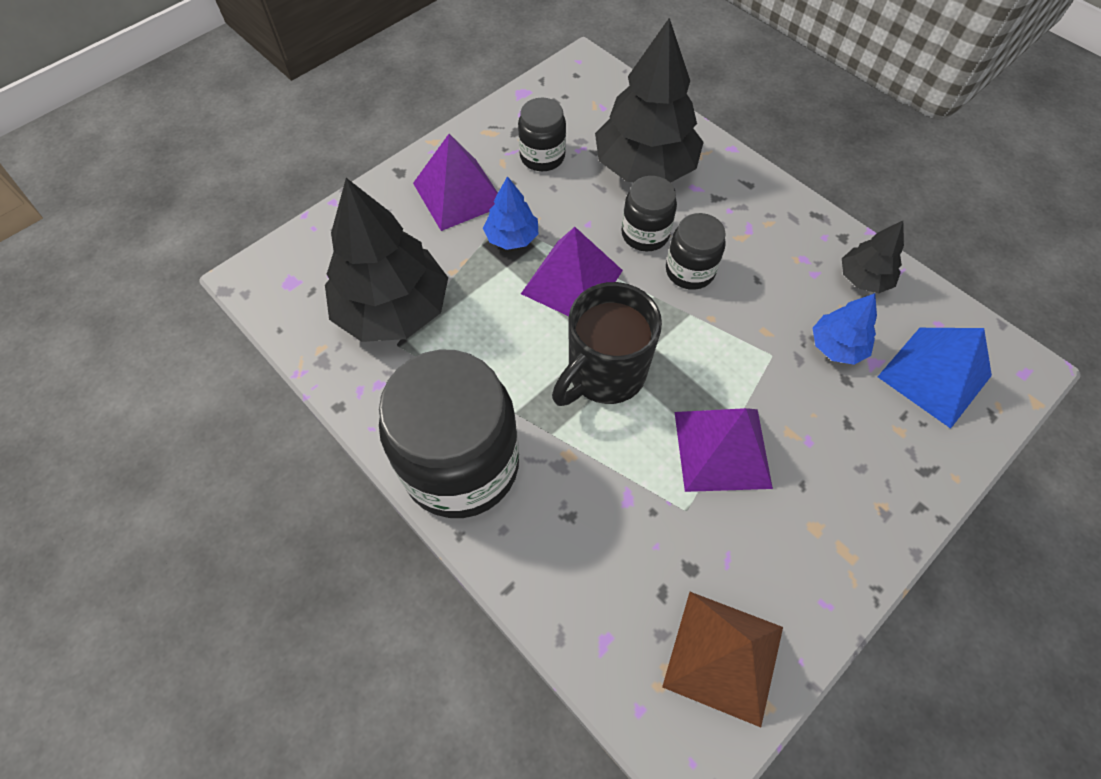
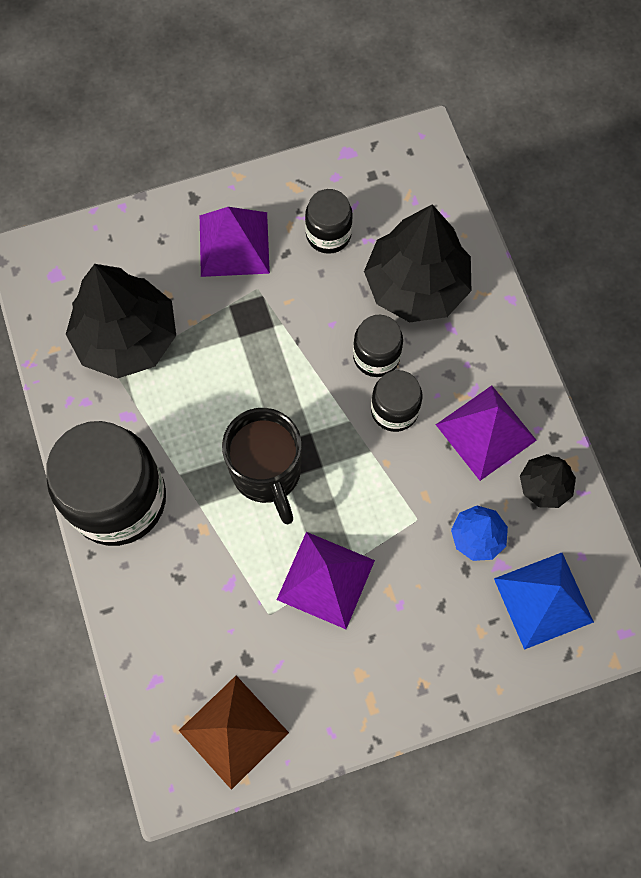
camera: 25 degrees right, 10 degrees up
(512, 237) = (258, 309): blue tree -> none
(572, 281) = (287, 376): purple pyramid -> purple pyramid (486, 432)
(604, 374) = (267, 473): black mug -> black mug turned 90 degrees counterclockwise

